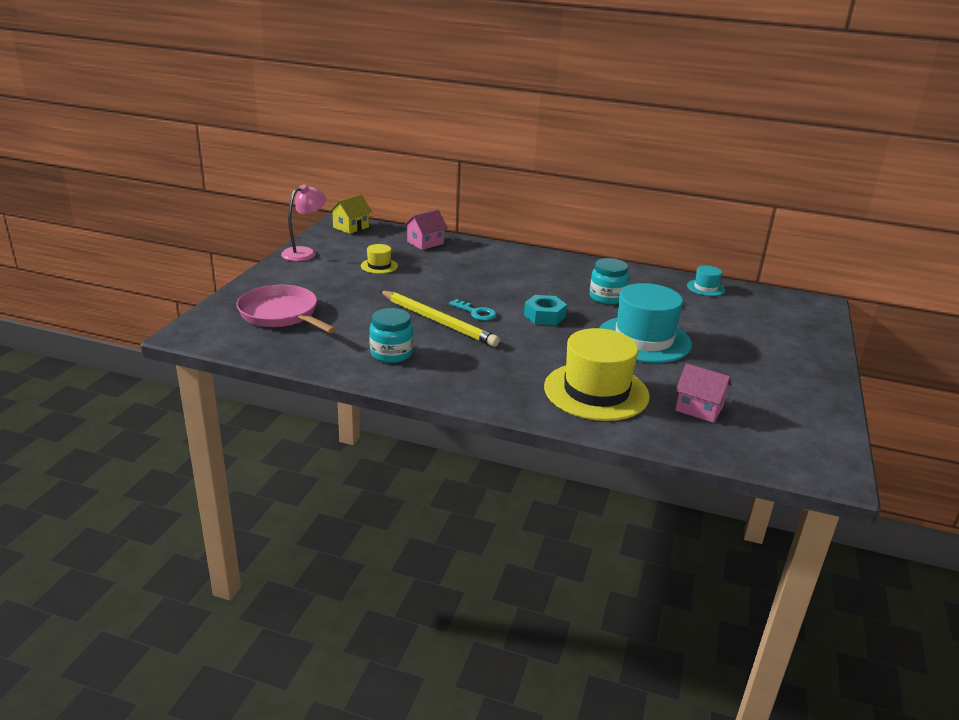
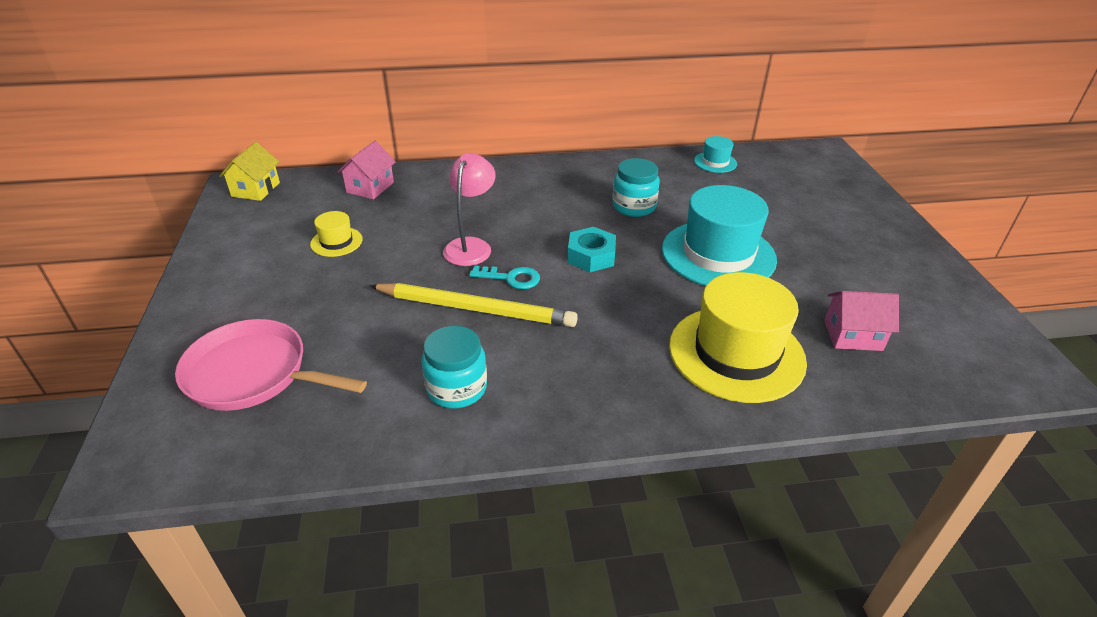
camera: 25 degrees left, 10 degrees up
(304, 252) = (218, 250): pink lamp -> pink lamp (471, 246)

